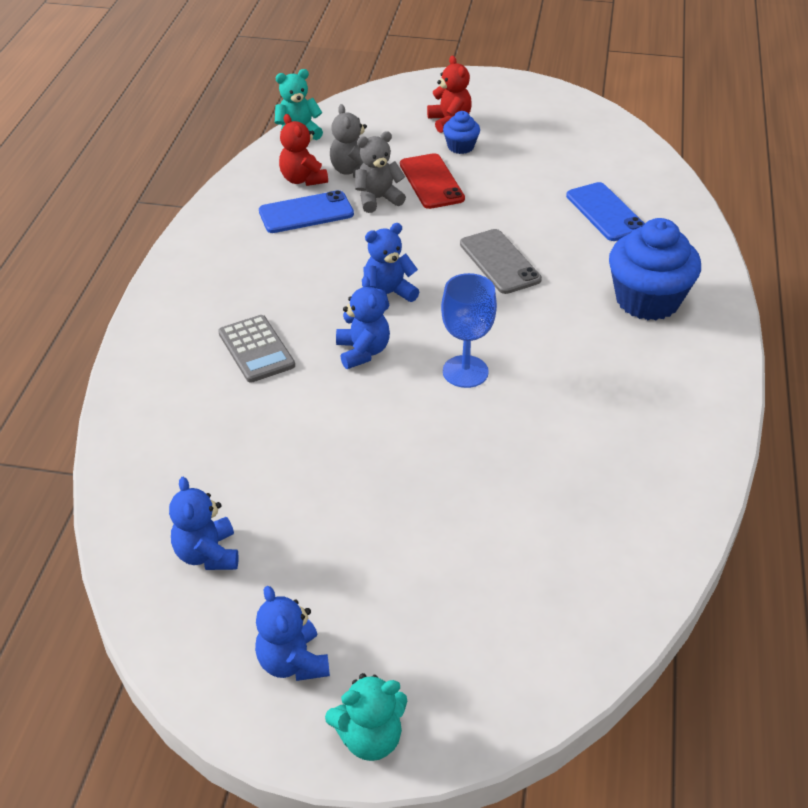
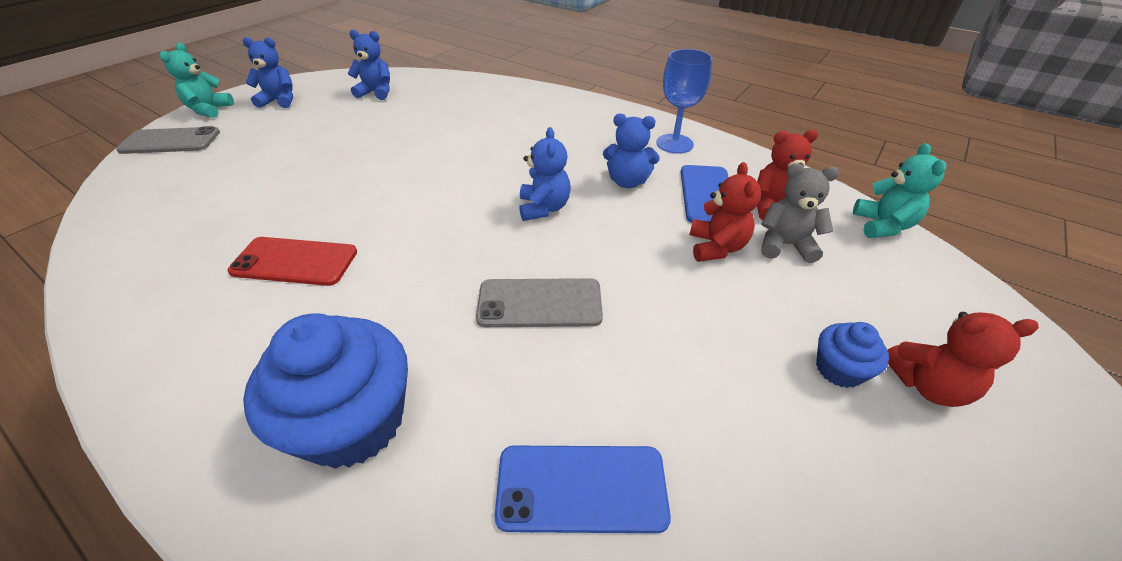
camera: 115 degrees right, 0 degrees up
(256, 349) = (528, 135): grey calculator -> none
(363, 352) = (482, 176): blue teddy bear -> blue teddy bear (627, 182)
(378, 199) = (716, 247): grey teddy bear -> red teddy bear
(431, 182) = (743, 304): red phone -> red phone (294, 262)
(465, 371) = (404, 220): blue goblet -> blue goblet (674, 144)
(476, 699) = (170, 141): none -> grey phone

